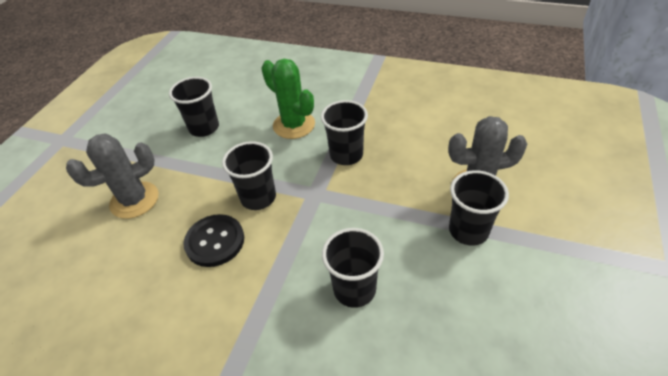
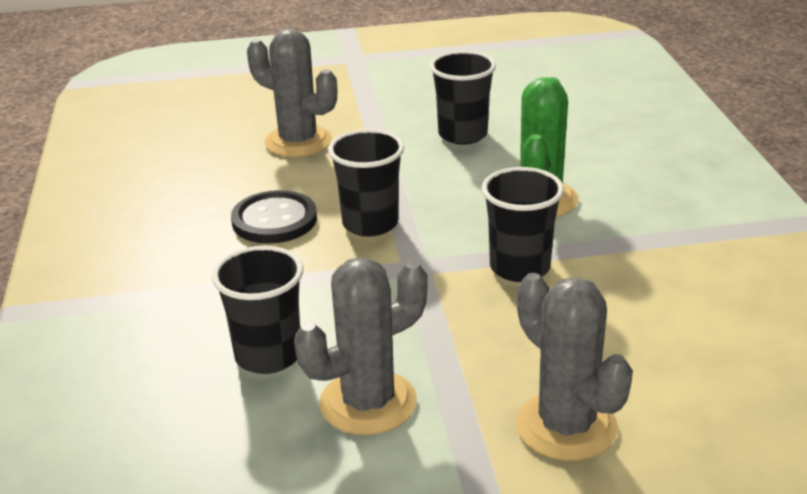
camera: 60 degrees right, 15 degrees down
(422, 256) = (368, 403): none -> grey cactus
(468, 230) = (455, 439): black cup -> none

